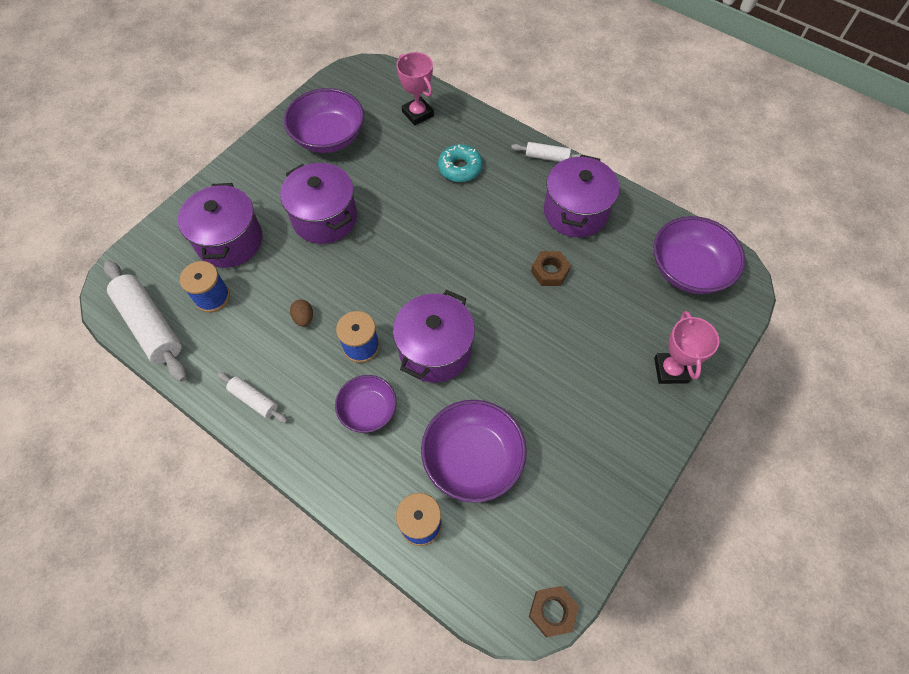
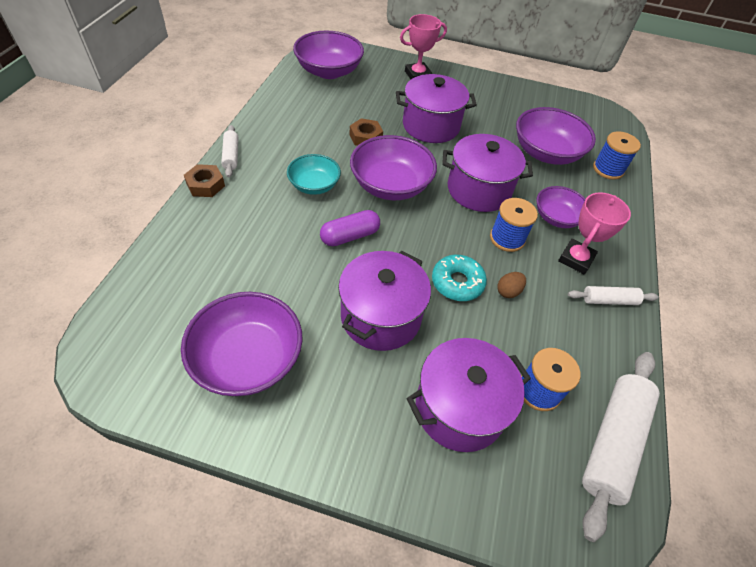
camera: 115 degrees left, 10 degrees down
(254, 400) = (609, 300): white rolling pin -> white rolling pin turned 75 degrees clockwise
(414, 220) = (350, 236): none -> purple capsule
(417, 114) = (185, 273): pink trophy -> pink trophy (576, 259)
(460, 168) = (265, 216): turquoise donut -> turquoise donut (457, 282)
(467, 271) = (391, 185): none -> purple bowl
(487, 210) = (314, 185): none -> turquoise bowl
(552, 611) = (602, 107): brown nut -> brown nut (205, 185)
(575, 212) = (295, 130): purple pot -> purple pot (431, 126)

